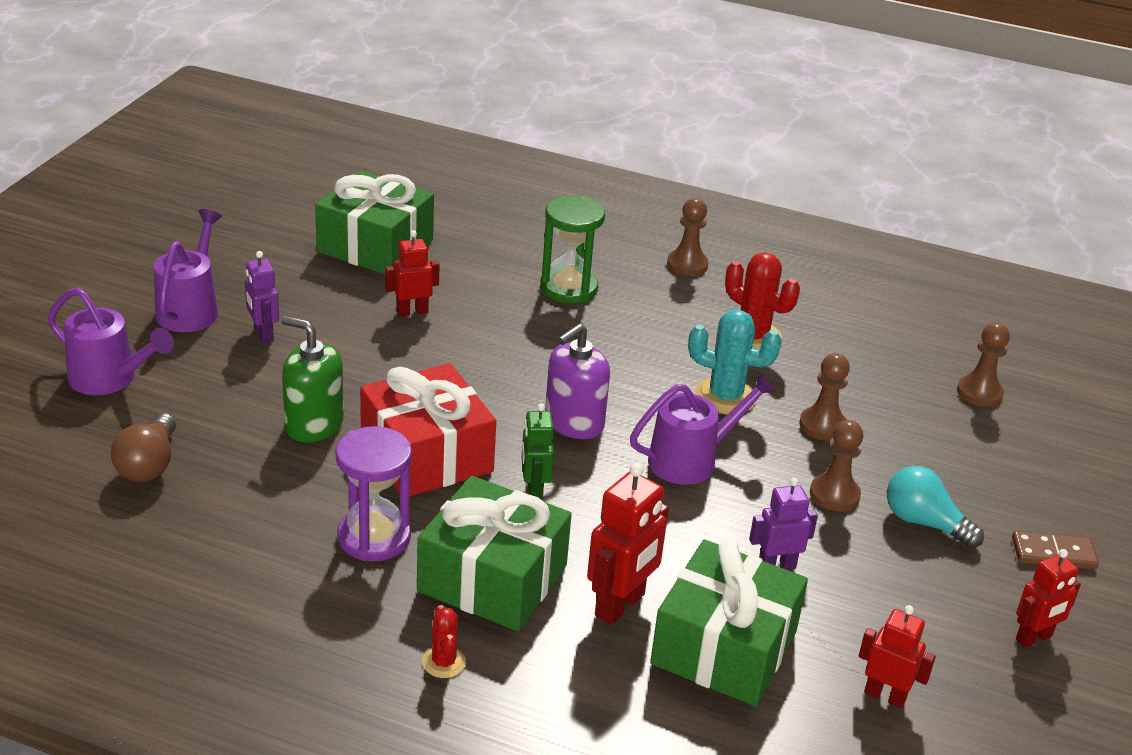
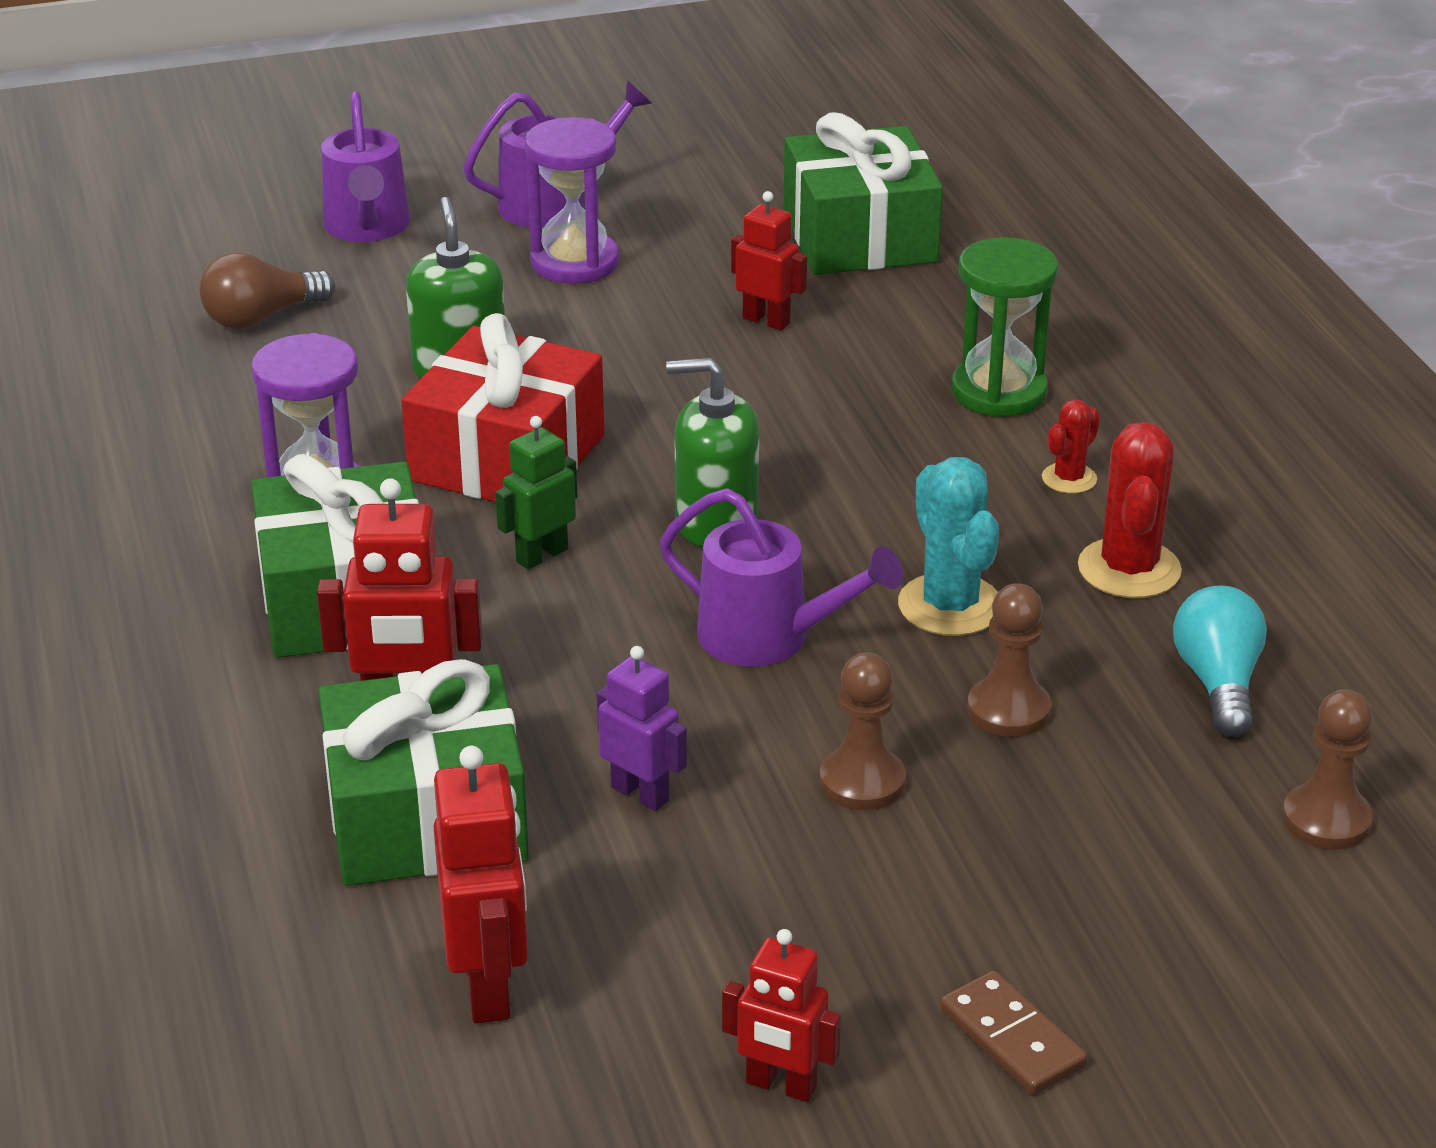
camera: 55 degrees right, 0 degrees up
(263, 334) = (574, 262): purple robot -> purple hourglass
(444, 662) = (167, 634): red cactus -> red cactus (1069, 479)
(574, 423) = (716, 522): purple soap dispenser -> green soap dispenser
(687, 265) = (1214, 448): brown pawn -> none
(885, 695) = (489, 987): red robot -> red robot, size x1.53
(924, 523) = (911, 885): turquoise light bulb -> turquoise light bulb (1218, 683)

